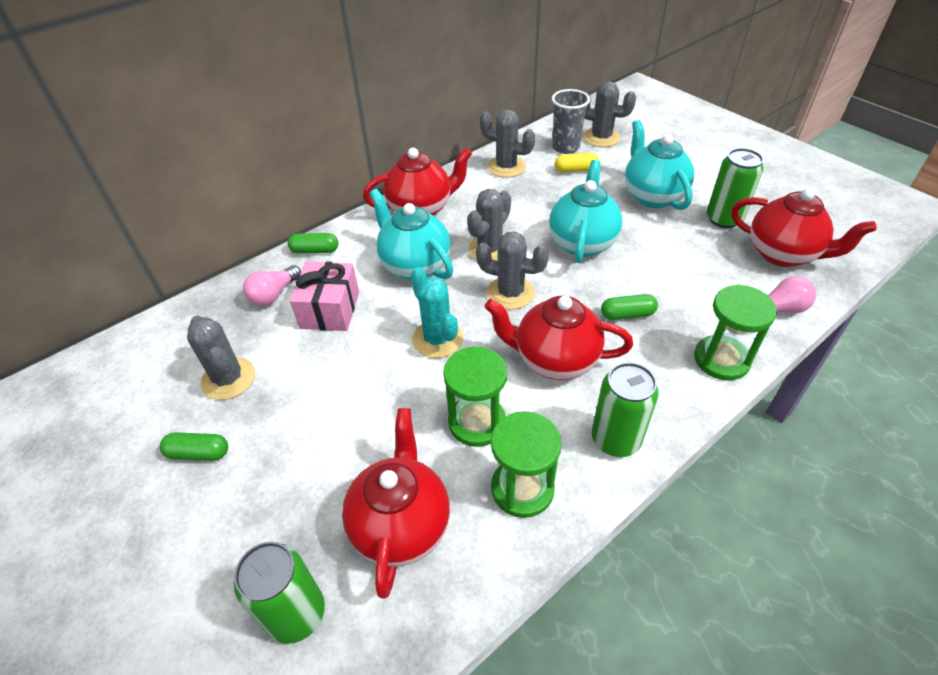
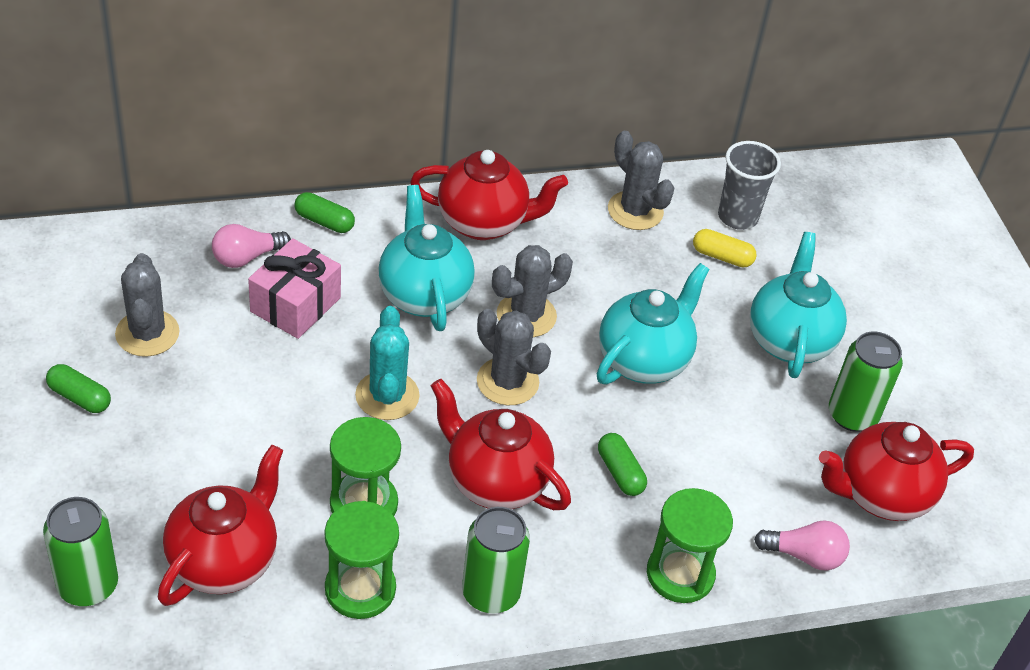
camera: 20 degrees right, 0 degrees up
(601, 138) = (799, 224): grey cactus -> none
(627, 314) = (620, 472): green capsule -> green capsule turned 45 degrees clockwise
(783, 254) = (881, 495): red teapot -> red teapot turned 105 degrees clockwise

